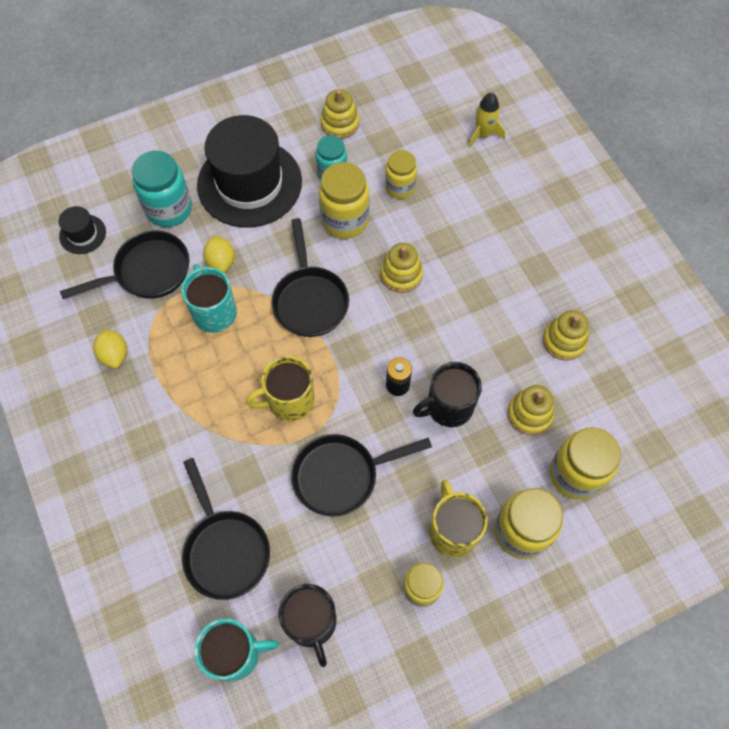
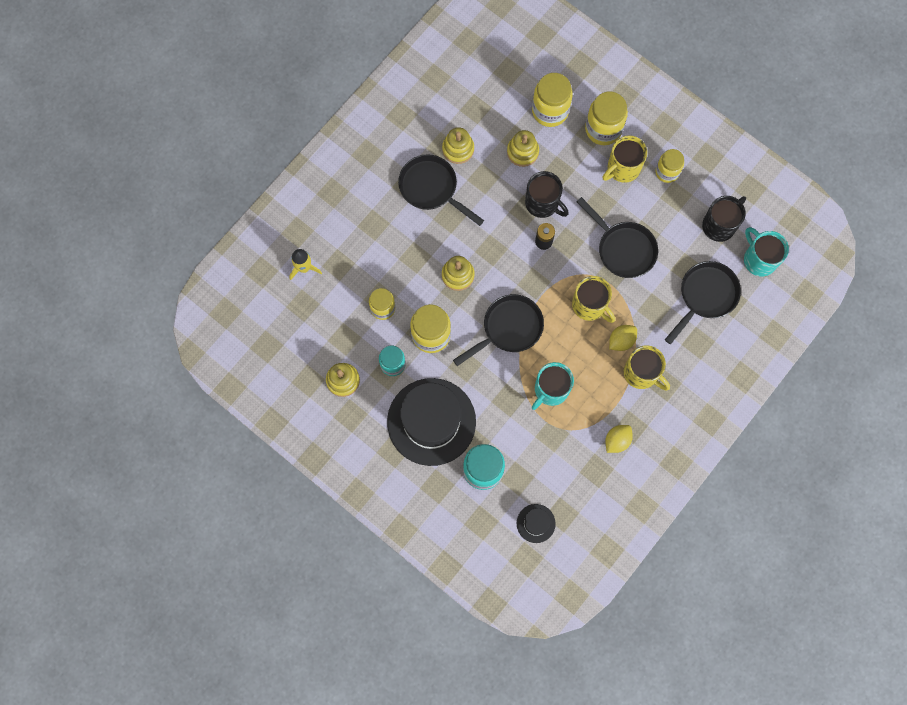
camera: 115 degrees left, 10 degrees up
(147, 271) = (542, 455): black pan -> black pan (431, 188)
(174, 420) = (641, 373): none -> yellow mug
(221, 262) = (509, 406): yellow lemon -> yellow lemon (621, 340)

